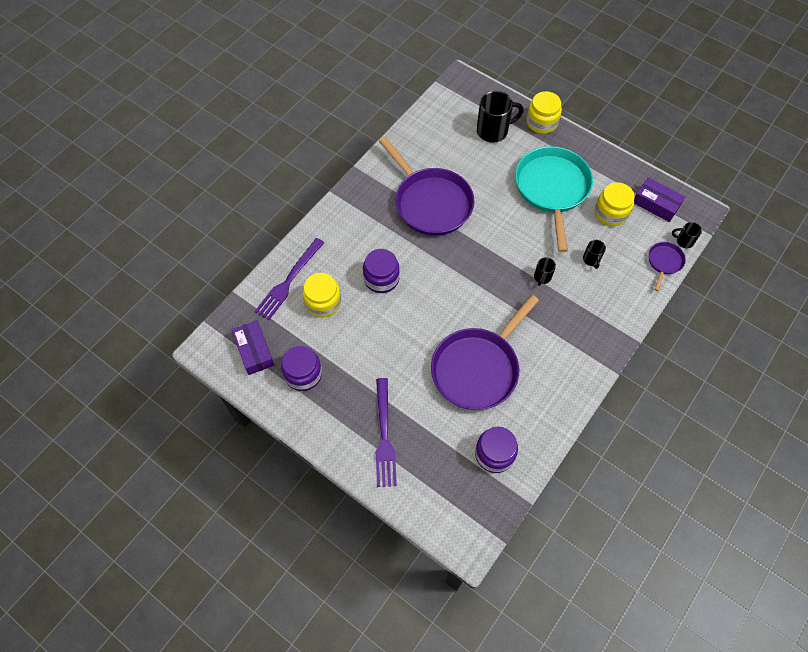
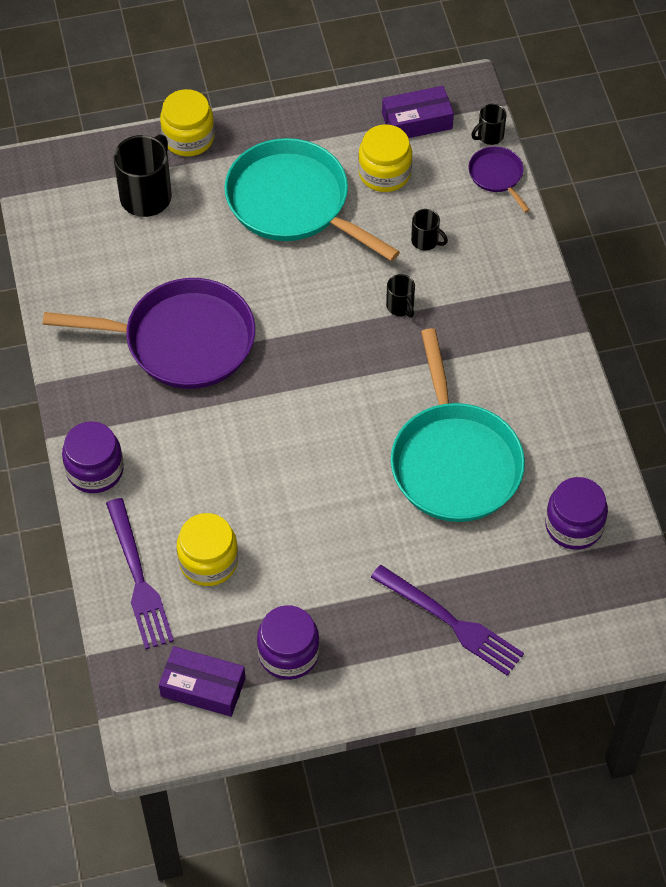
camera: 50 degrees left, 5 degrees down
(381, 278) = (238, 473): purple jar -> purple jar (95, 470)
(477, 368) = (454, 462): purple pan -> turquoise pan

